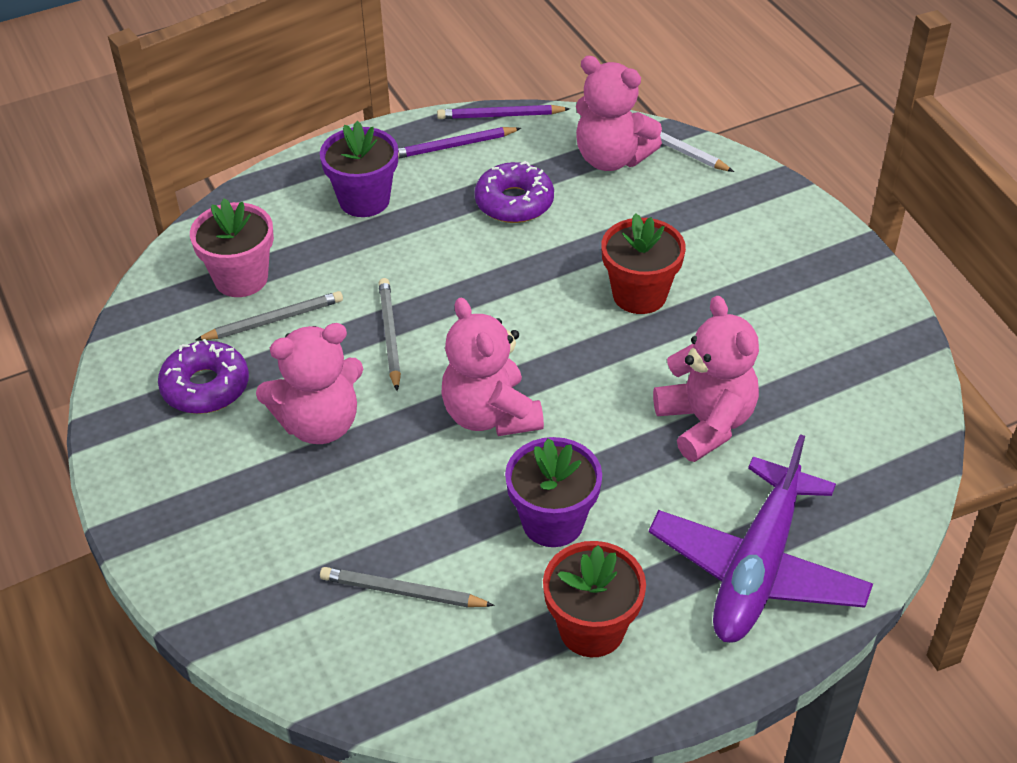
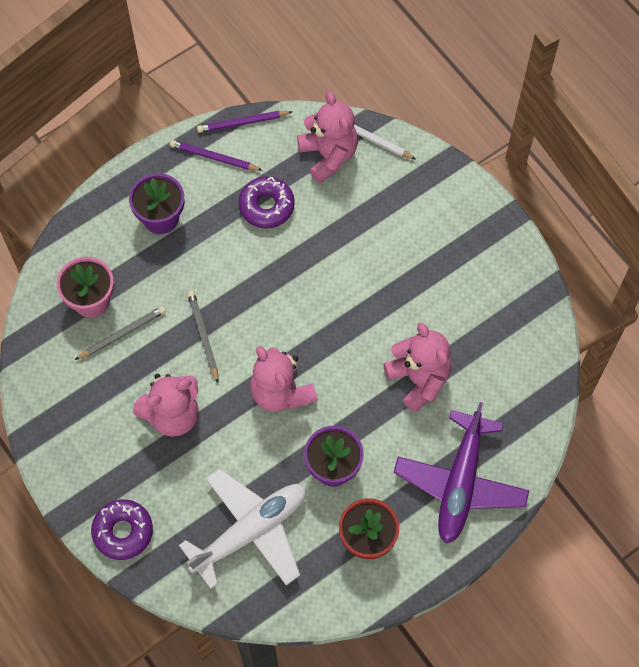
camera: 10 degrees left, 20 degrees up
(205, 387) = (91, 395): purple donut -> purple donut (123, 531)
(402, 592) = (251, 531): grey pencil -> white plane
(453, 146) = (214, 157): purple pencil -> purple pencil turned 45 degrees clockwise
(611, 158) = (328, 155): pink teddy bear -> pink teddy bear turned 135 degrees counterclockwise
(639, 295) = (364, 278): red flower pot -> none

